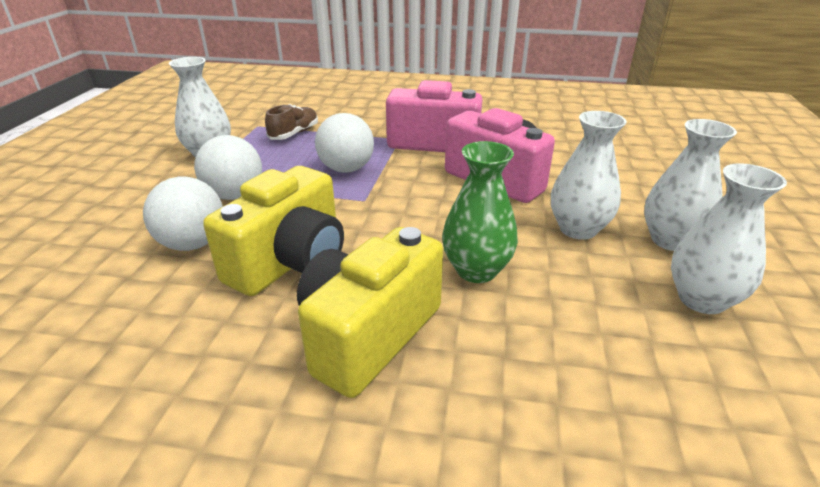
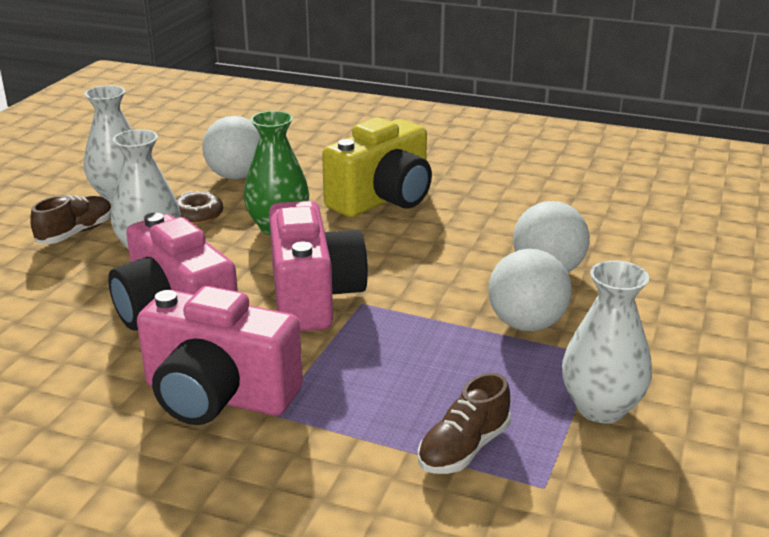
camera: 170 degrees left, 5 degrees down
(290, 261) = (445, 247): yellow camera -> none
(346, 169) = (376, 353): white ball -> white ball (236, 176)
(404, 201) = (313, 296): none -> pink camera
(577, 277) = (197, 215): none -> brown donut
(670, 240) = (76, 233): white vase -> brown shoe

